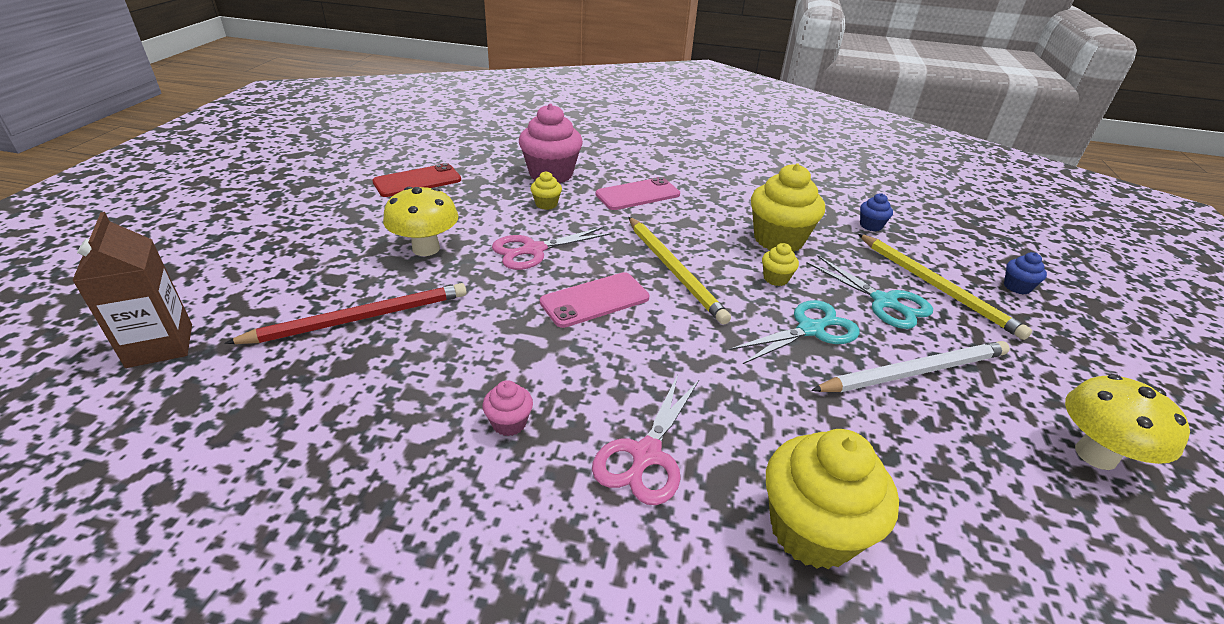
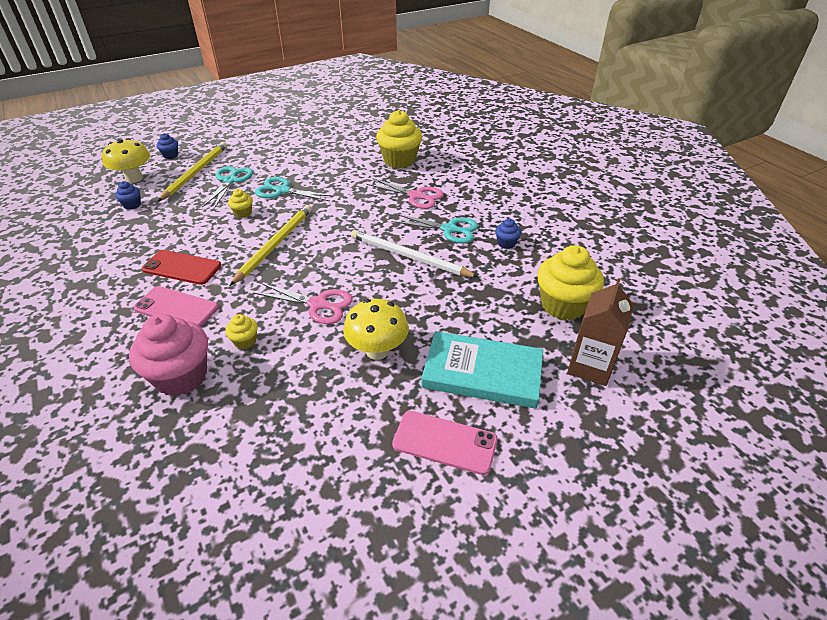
camera: 130 degrees left, 5 degrees up
(299, 281) = (482, 373): none -> turquoise book
(360, 318) = (466, 317): red pencil -> none
(388, 458) = (506, 243): none -> blue cupcake
(417, 181) = (288, 452): red phone -> red phone (182, 267)
(509, 423) = (449, 229): pink cupcake -> turquoise scissors
(595, 300) = (339, 254): pink phone -> pink phone (444, 442)
(646, 455) = (416, 196): pink scissors -> pink scissors turned 45 degrees clockwise
(778, 240) = (190, 227): yellow cupcake -> yellow cupcake (563, 305)
(915, 372) = (284, 163): white pencil -> white pencil (409, 257)
(1095, 455) = (292, 129): yellow mushroom -> yellow mushroom (134, 178)

